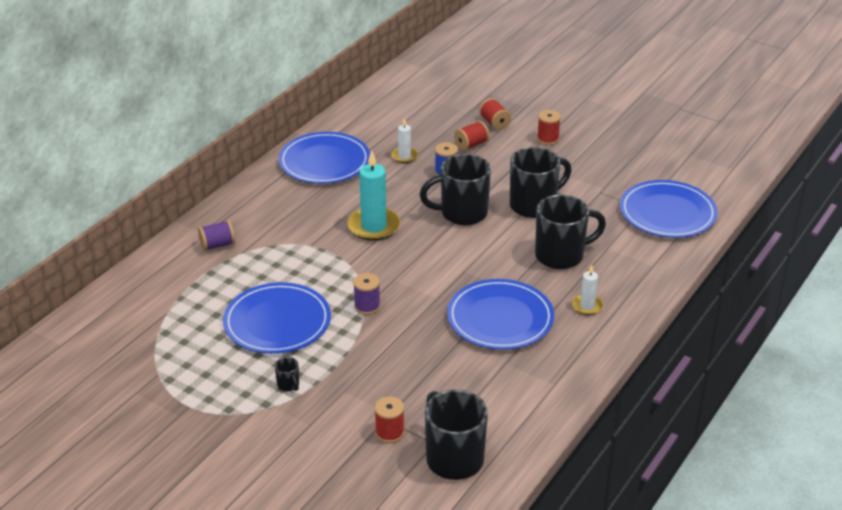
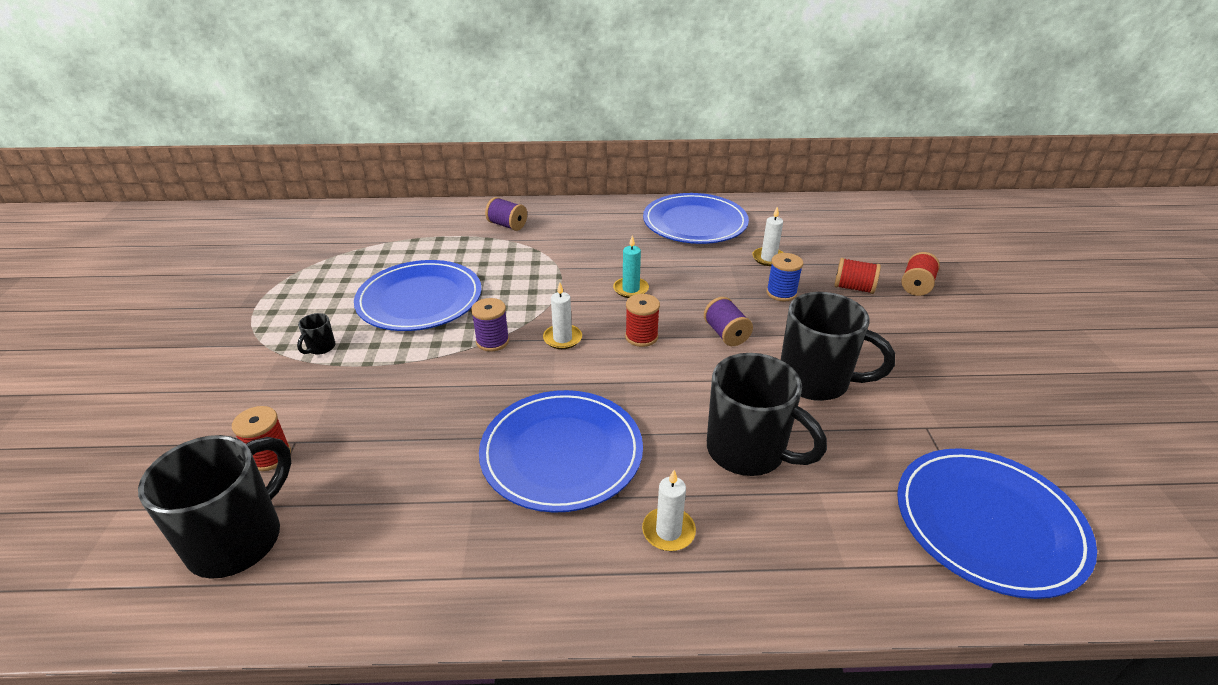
camera: 55 degrees right, 0 degrees up
(373, 226) = (631, 289): turquoise candle -> turquoise candle, size x0.54
(396, 277) = (562, 338): none -> white candle
(462, 213) = (726, 334): black mug -> purple spool
(548, 139) = (955, 335): red spool -> red spool (641, 337)

